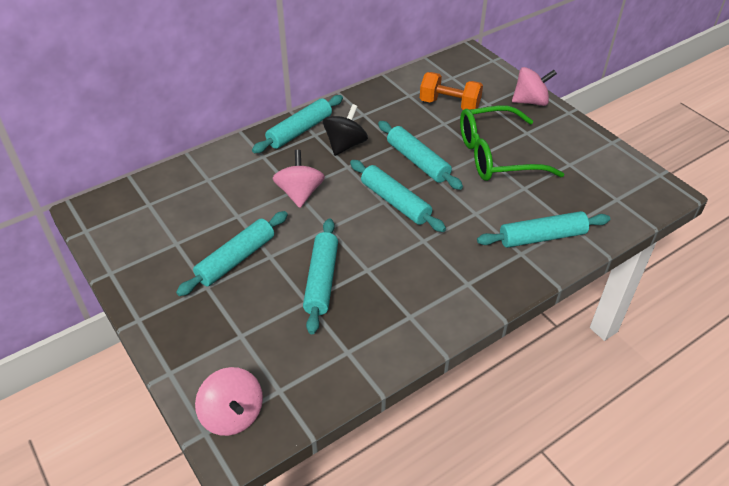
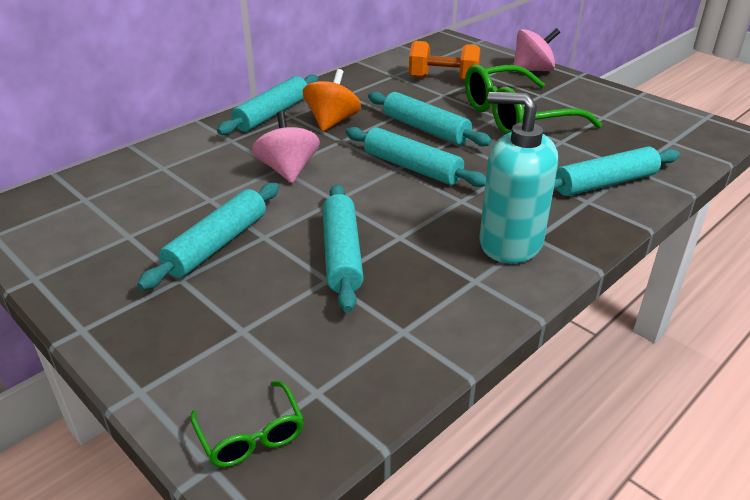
camera: 10 degrees left, 10 degrees down
(233, 415) = (251, 435): pink spinning top -> green glasses
(345, 145) = (332, 122): black spinning top -> orange spinning top
(446, 286) = (510, 243): none -> turquoise soap dispenser

